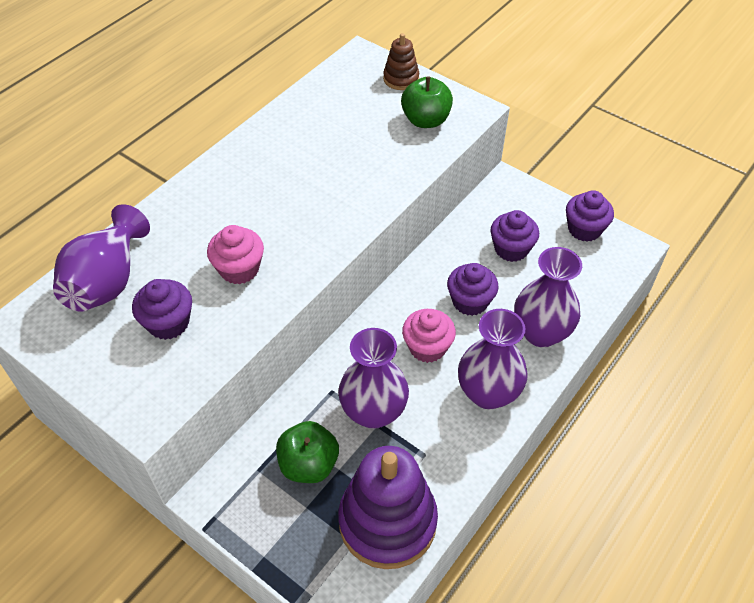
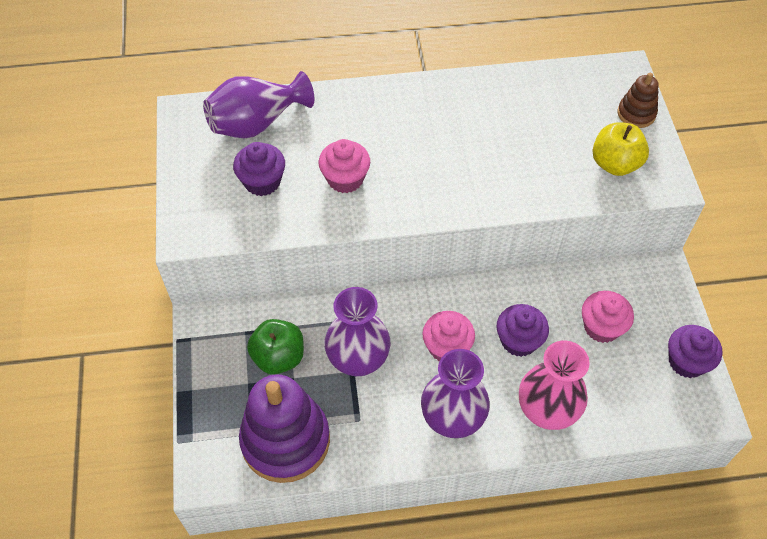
camera: 45 degrees right, 5 degrees up
(425, 120) = (615, 164): green apple -> yellow apple
(511, 249) = (601, 327): purple cupcake -> pink cupcake
(541, 332) = (546, 411): purple vase -> pink vase

